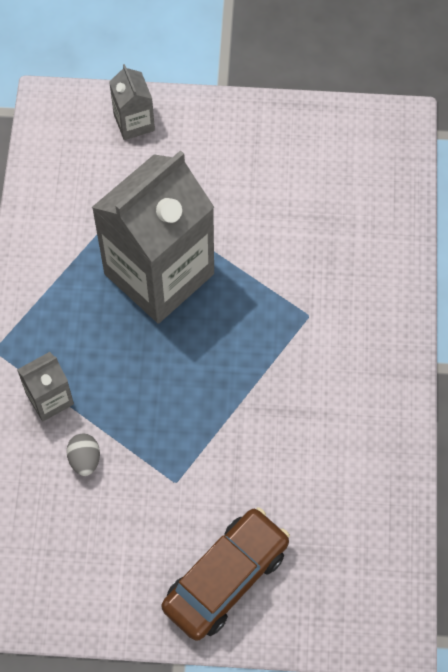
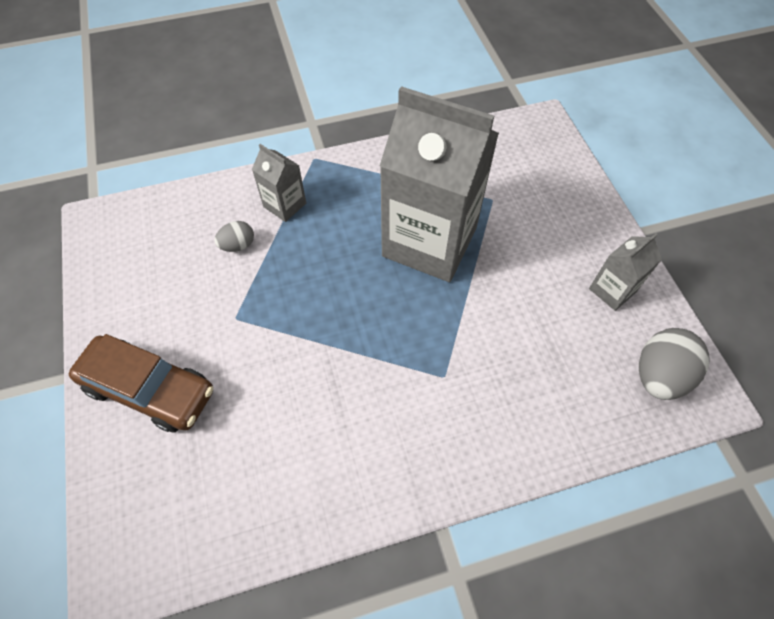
camera: 70 degrees right, 5 degrees down
(134, 122) = (562, 179): grey carton -> grey carton (612, 290)
(370, 149) = (659, 375): none -> grey egg

